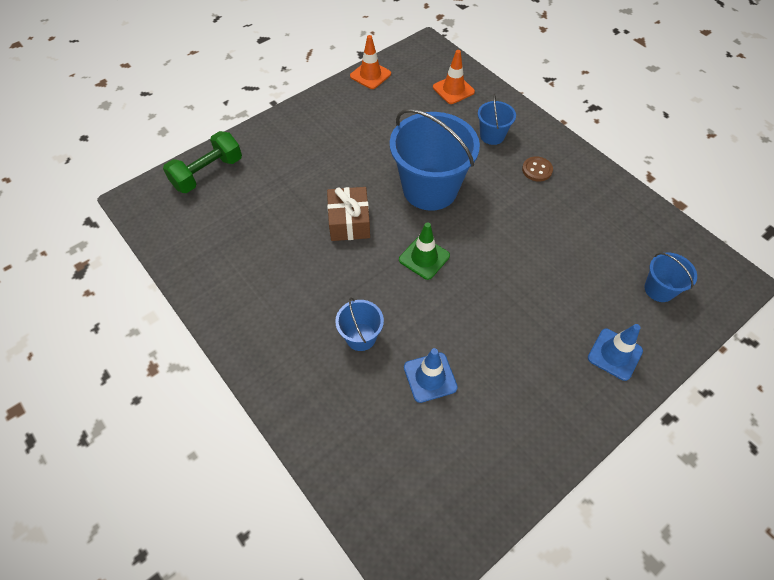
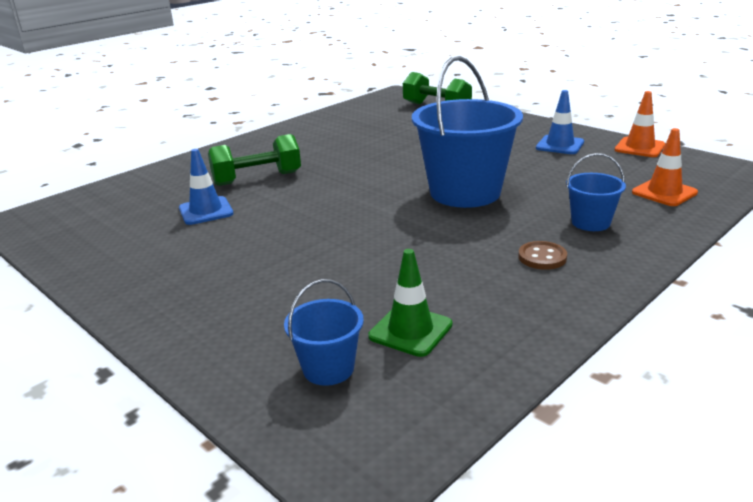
camera: 85 degrees right, 30 degrees down
(349, 222) = (398, 160): brown gift -> none
(361, 337) = (257, 178): blue bucket -> green dumbbell
(424, 258) = (358, 197): green traffic cone -> green traffic cone (410, 330)
(614, 354) = (213, 323): blue traffic cone -> blue traffic cone (560, 145)

